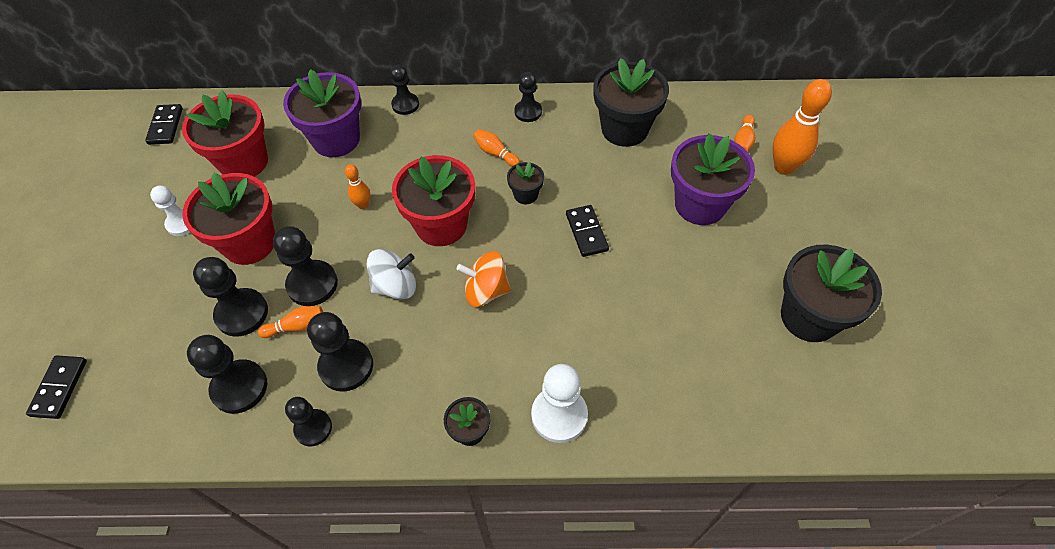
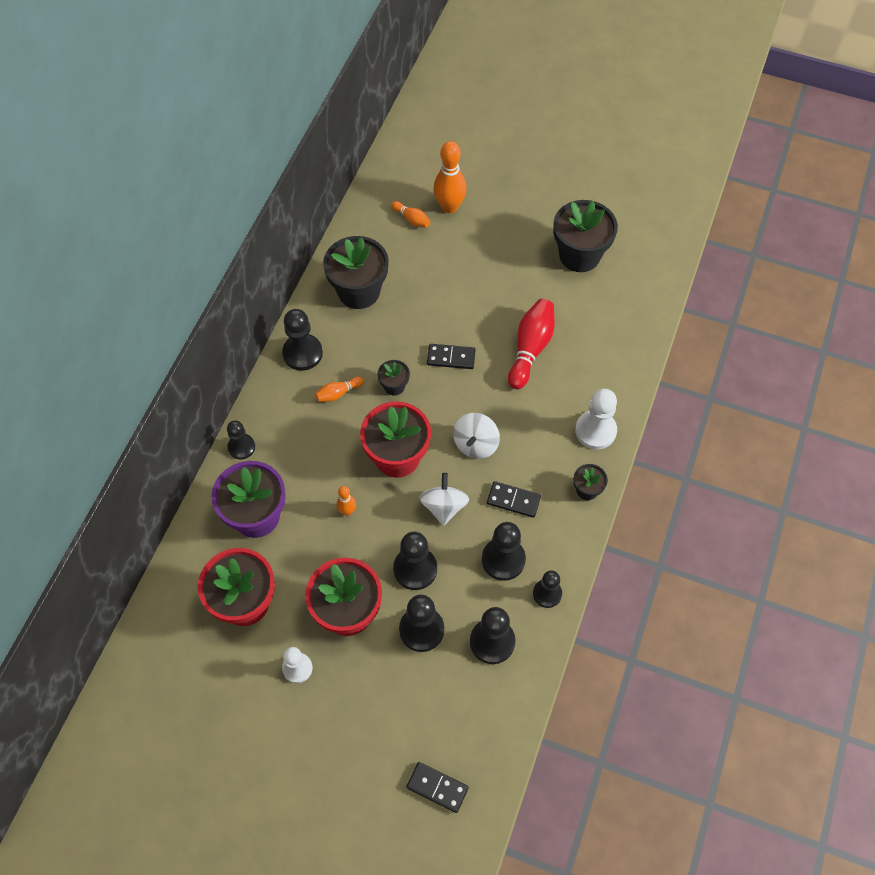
camera: 70 degrees left, 5 degrees up
(166, 126) = (155, 671): black domino -> black domino (513, 500)
(296, 326) = (452, 589): orange bowling pin -> none
(486, 291) = (475, 444): orange spinning top -> white spinning top
(528, 112) = (302, 353): black pawn -> black pawn, size x1.53
(640, 306) = (530, 349): none -> red bowling pin
(700, 205) = (459, 274): purple flower pot -> none

